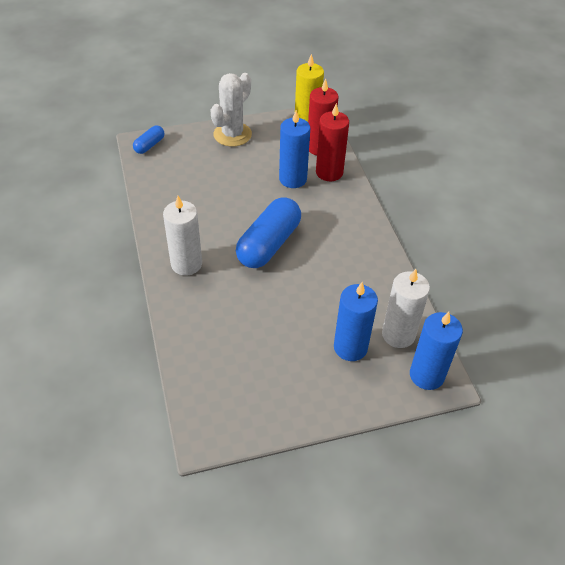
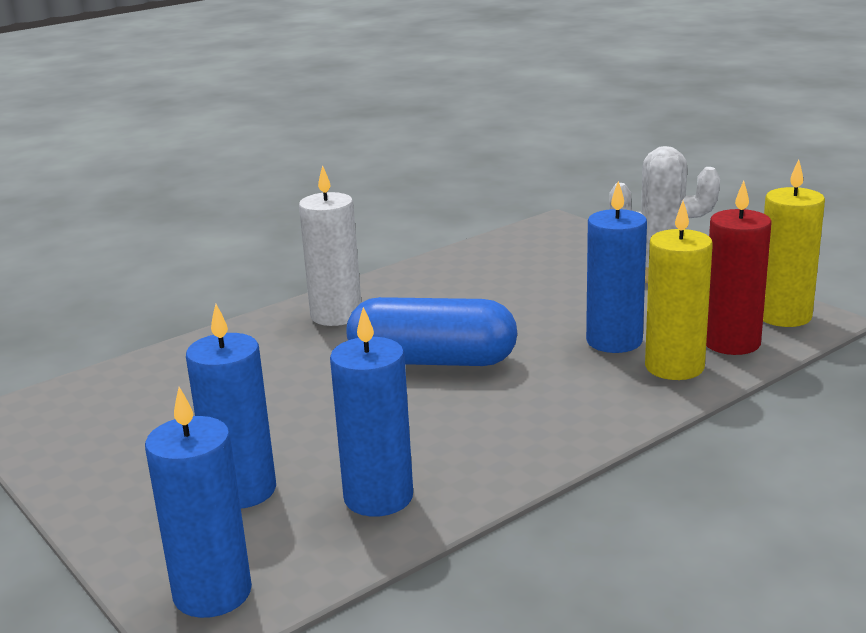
camera: 70 degrees right, 25 degrees down
(149, 145) = (556, 230): blue capsule -> none
(329, 172) = (674, 367): red candle -> yellow candle
(381, 301) = (378, 497): none -> blue candle
(398, 334) = (302, 535): white candle -> none

